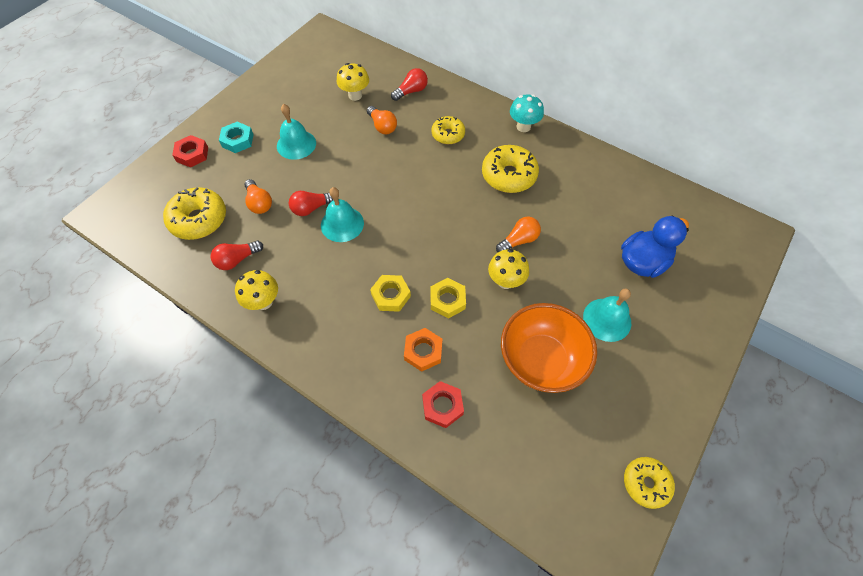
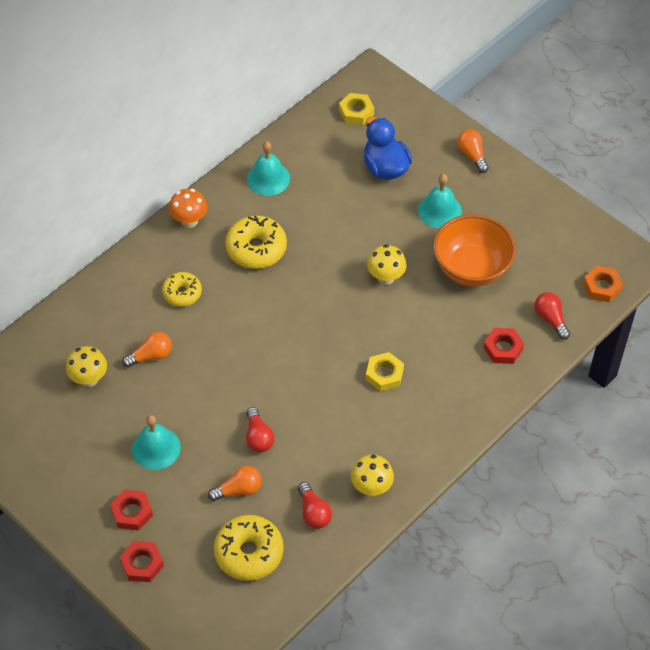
camera: 80 degrees left, 5 degrees down
(238, 140) = (132, 512): turquoise nut -> red nut
(342, 224) = (287, 409): turquoise bell -> turquoise bell (268, 178)
(411, 91) = (100, 319): red light bulb -> red light bulb (550, 319)
(423, 351) = (449, 355): orange nut -> orange nut (602, 287)
(447, 300) = (398, 328): yellow nut -> yellow nut (356, 112)
(519, 240) = (341, 257): orange light bulb -> orange light bulb (472, 155)
(523, 127) = (189, 221): turquoise mushroom -> orange mushroom
(646, 483) = (583, 224): yellow donut -> none

